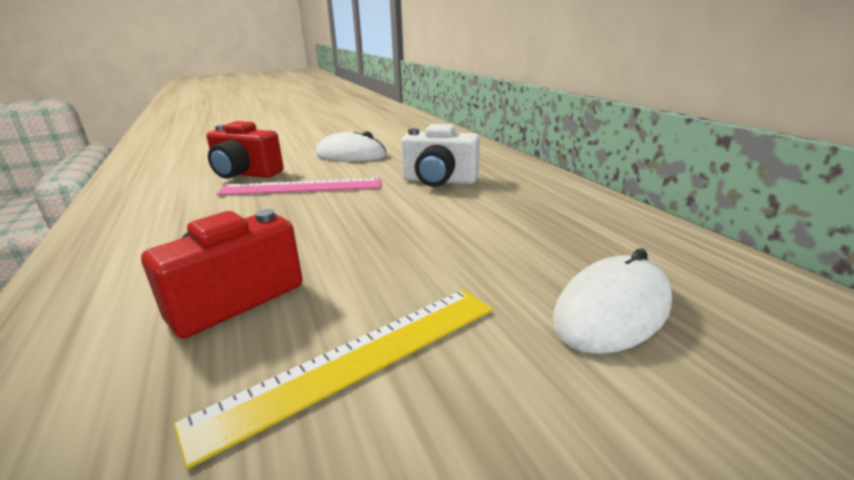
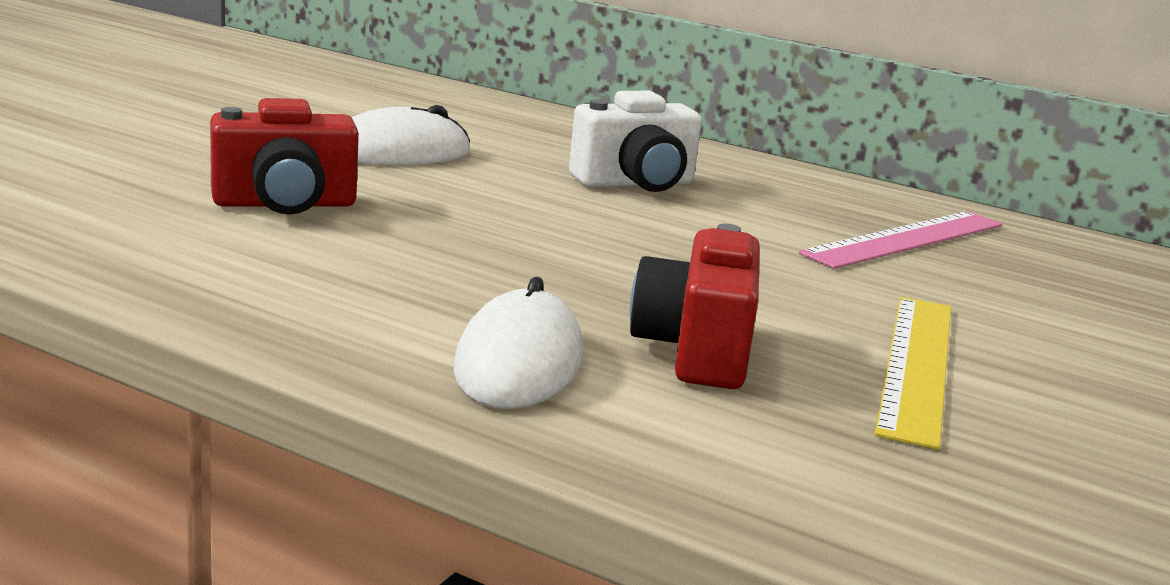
camera: 40 degrees left, 5 degrees down
(301, 187) = (448, 215): pink ruler -> pink ruler (905, 239)
(612, 310) = (1032, 290): white mouse -> white mouse (518, 362)

